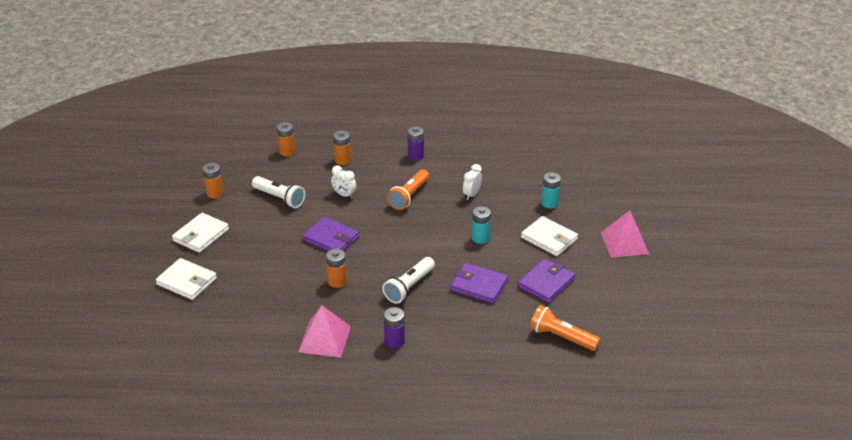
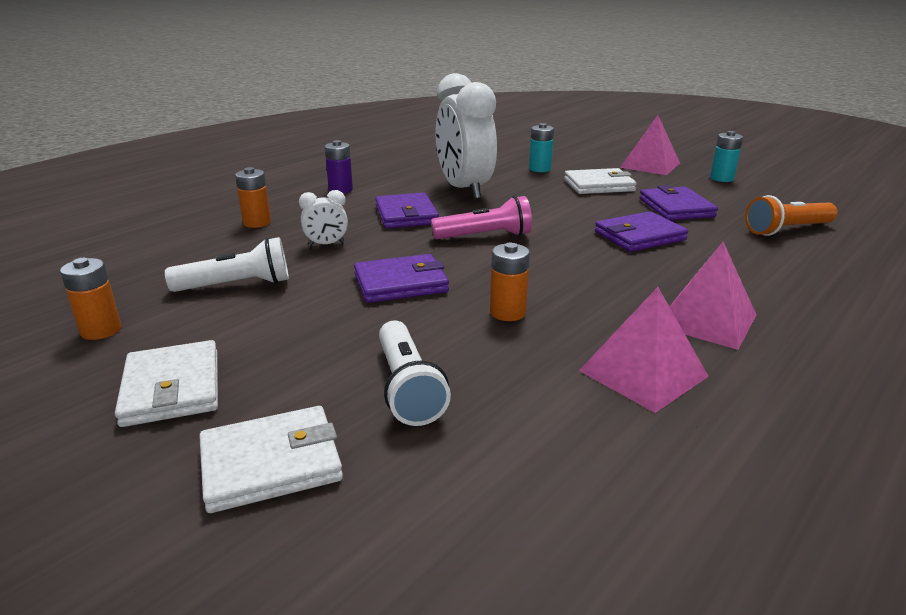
camera: 50 degrees left, 10 degrees down
(287, 152) = (153, 245): orange battery -> none
(394, 341) = (706, 320): purple battery -> pink pyramid
(409, 196) = (406, 215): orange flashlight -> purple wallet
(409, 287) = (590, 271): white flashlight -> white flashlight (407, 387)
(412, 235) = (485, 236): none -> pink flashlight
(472, 195) = (464, 190): white clock -> white clock, size x2.37
(480, 238) = (549, 209): turquoise battery -> turquoise battery (721, 178)

